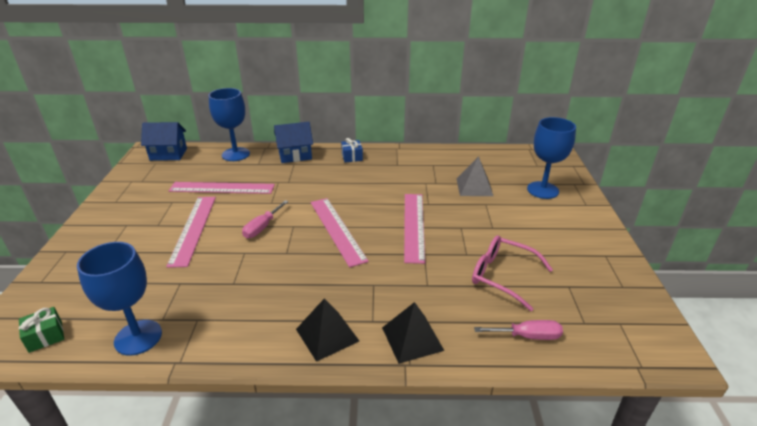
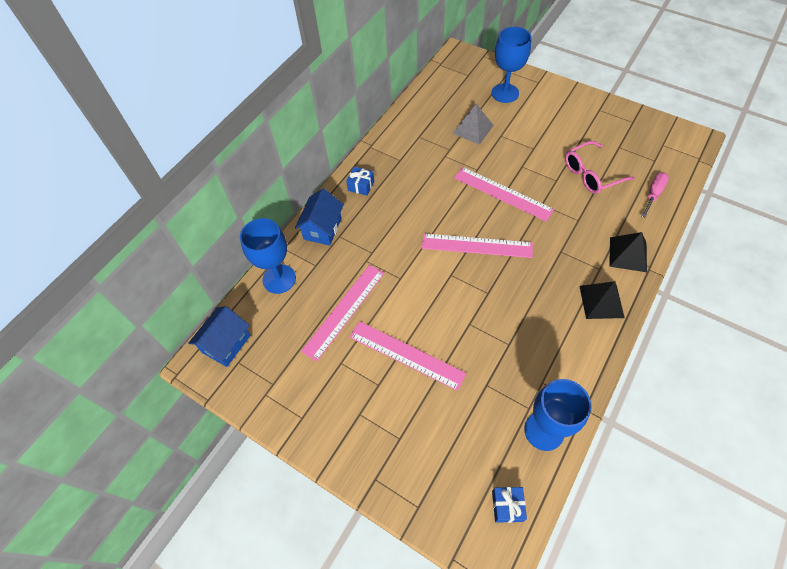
camera: 55 degrees left, 25 degrees up
(45, 336) = (507, 506): green gift -> blue gift
(262, 227) = (439, 298): pink screwdriver -> none

